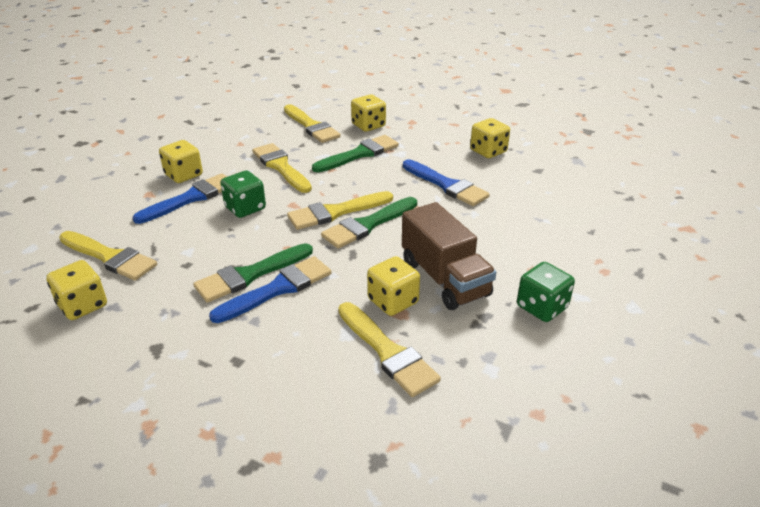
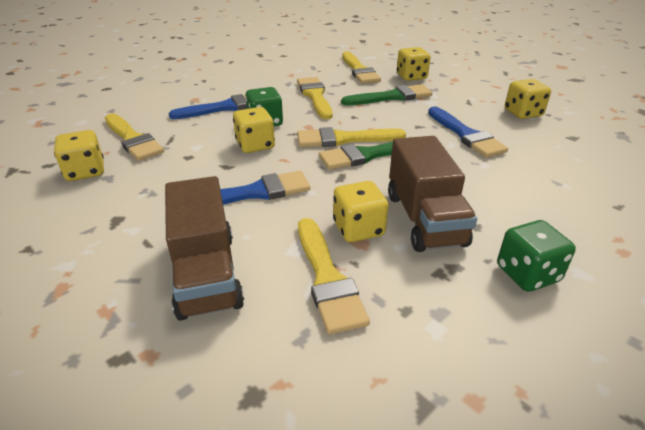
camera: 20 degrees right, 0 degrees up
(183, 175) = (231, 90): yellow dice -> yellow dice (255, 145)
(250, 275) = (235, 176): green brush -> none
(280, 376) = (206, 274): none -> brown truck

